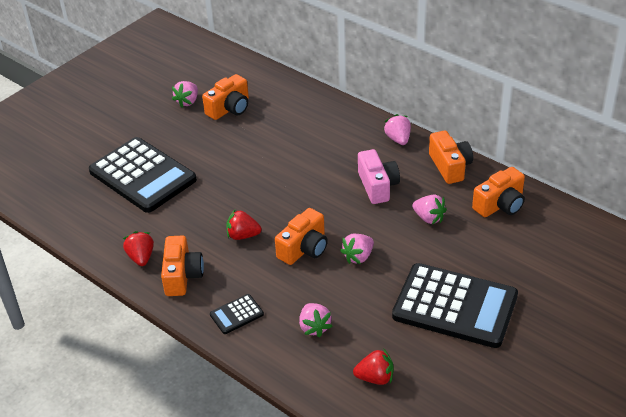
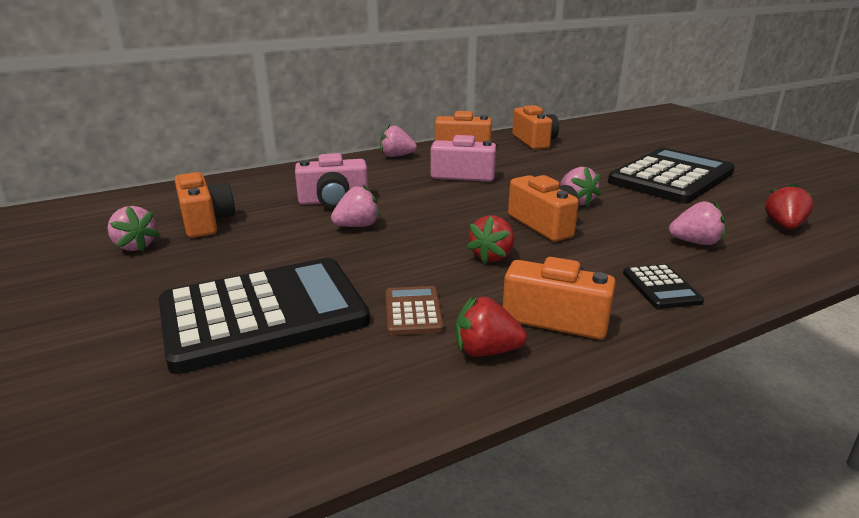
camera: 70 degrees left, 15 degrees down
(166, 223) = (413, 311): none -> brown calculator
(288, 143) = (333, 201): none -> pink camera
(429, 218) = (533, 165): pink strawberry -> pink strawberry (357, 226)

